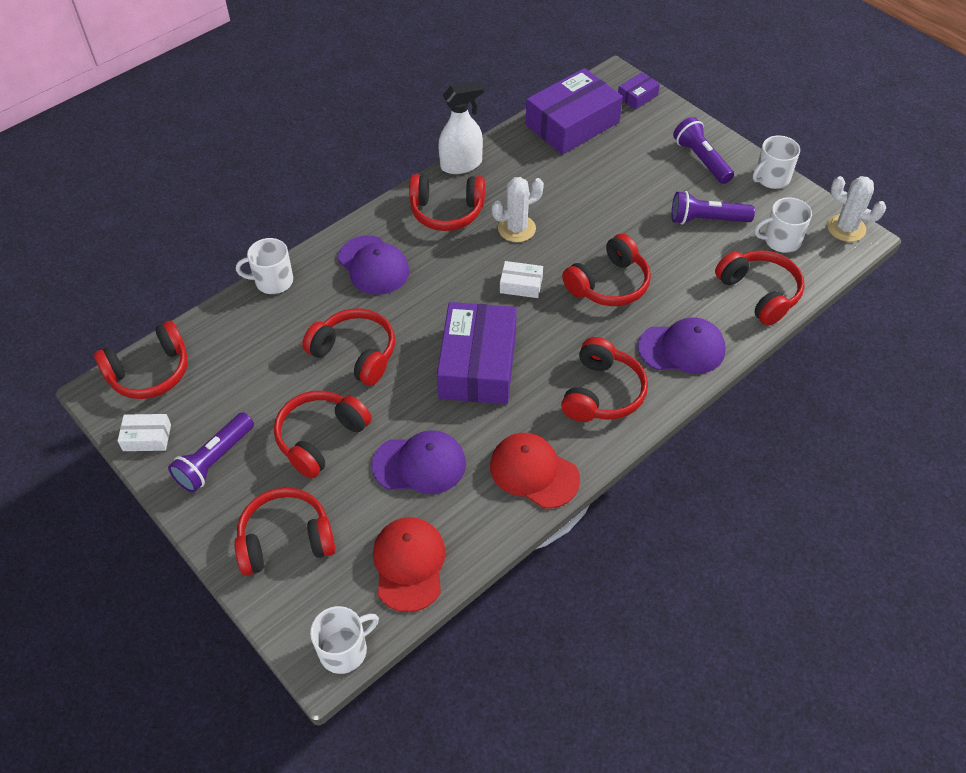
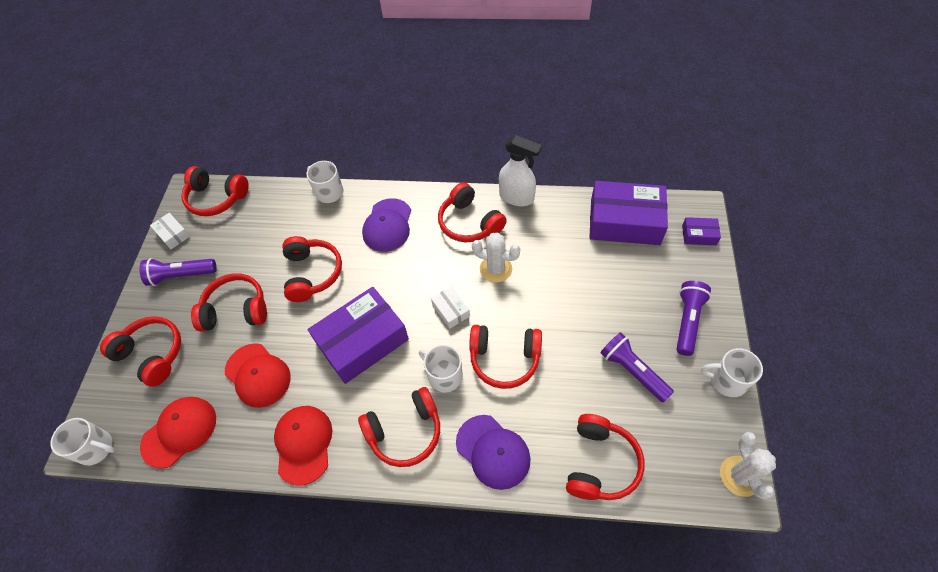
camera: 50 degrees right, 5 degrees up
(419, 464) = (258, 375): purple cap -> red cap
(781, 240) = (670, 437): white mug -> white mug (444, 376)

